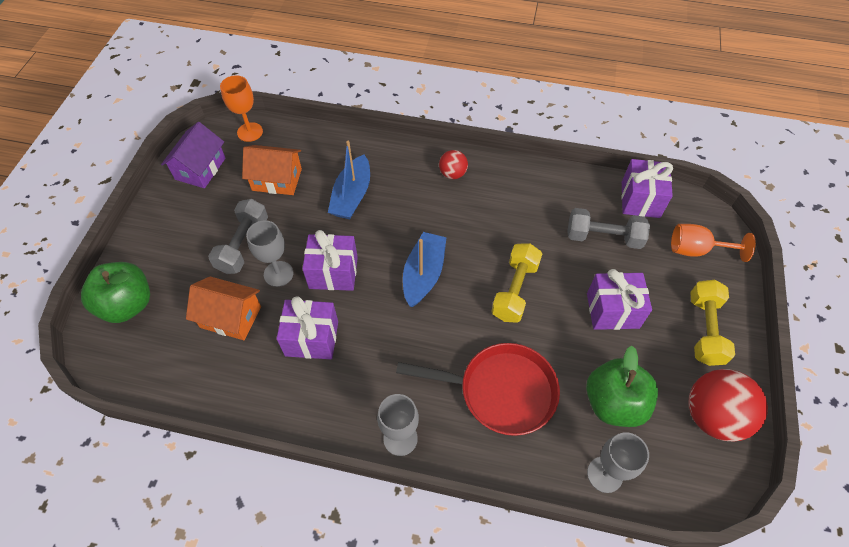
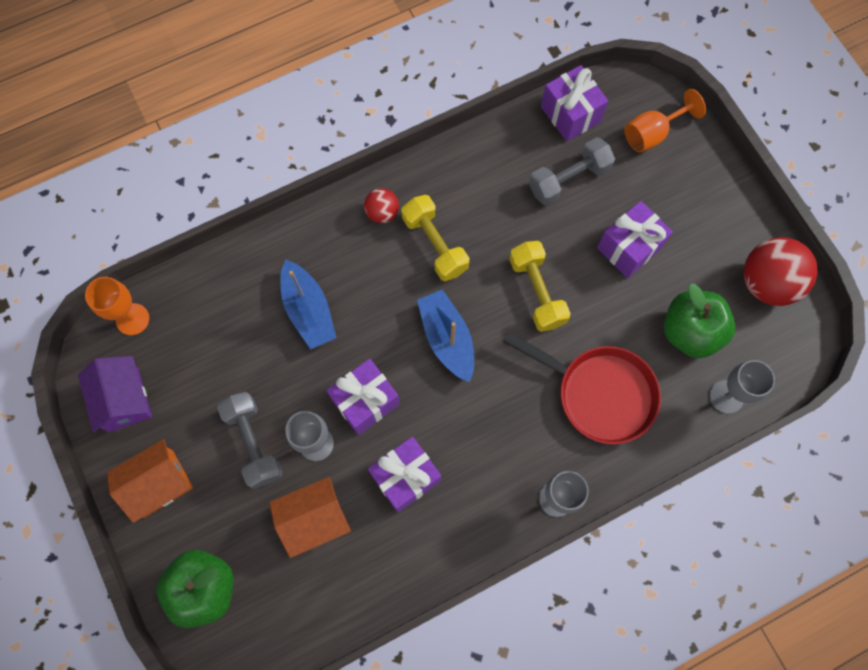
camera: 40 degrees left, 15 degrees up
(277, 180) = (216, 350): orange house -> orange house (158, 483)
(500, 391) = (599, 393): red pan -> red pan turned 60 degrees clockwise
(704, 329) = (710, 209): yellow dumbbell -> yellow dumbbell (435, 244)

